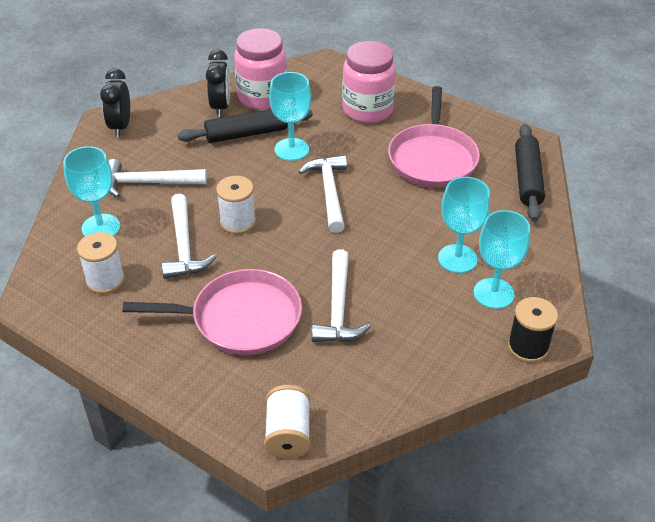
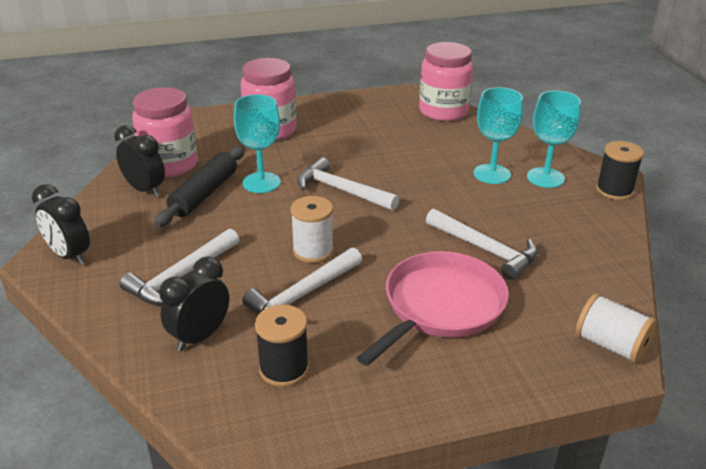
camera: 50 degrees left, 10 degrees down
(101, 227) = (200, 336): turquoise goblet -> black clock
(105, 280) = (284, 369): white spool -> black spool
(184, 246) = (303, 295): white hammer -> white hammer turned 105 degrees clockwise
(432, 158) = (369, 132): pink pan -> none
(527, 179) = (443, 111): black rolling pin -> pink jar

